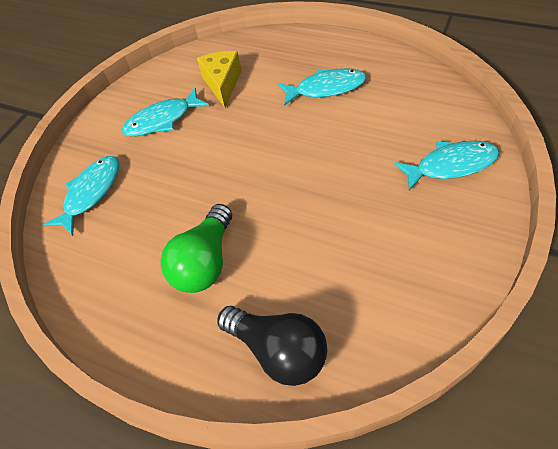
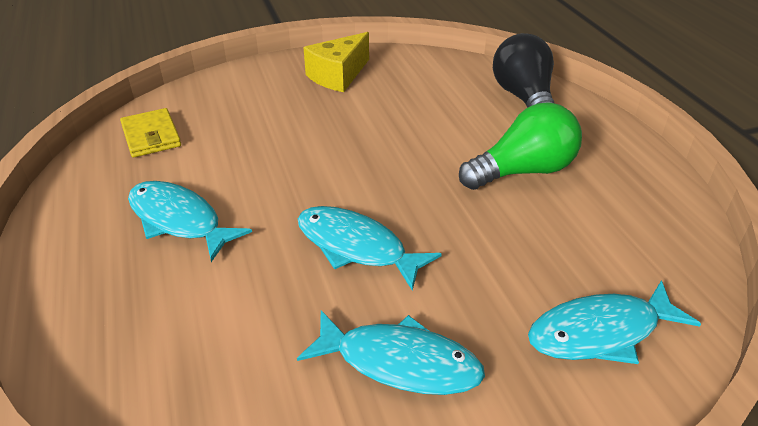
camera: 140 degrees left, 15 degrees down
(222, 84) = (250, 343): yellow cheese -> yellow cheese (338, 76)
(428, 101) = (151, 136): none -> yellow wallet
(451, 165) = (244, 95): turquoise fish -> turquoise fish (356, 247)

